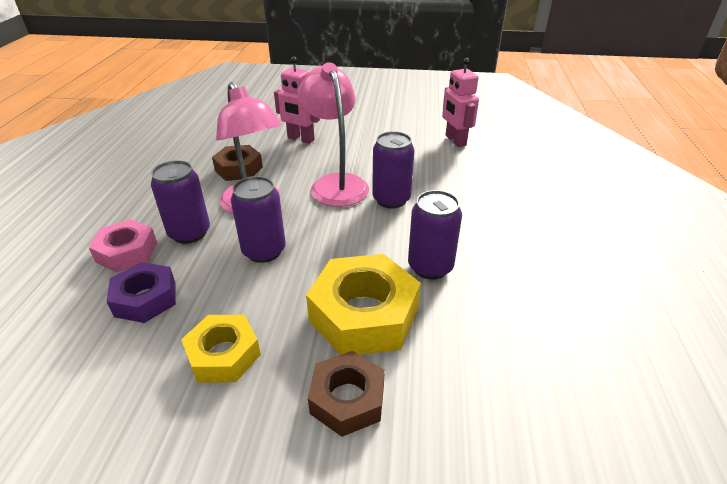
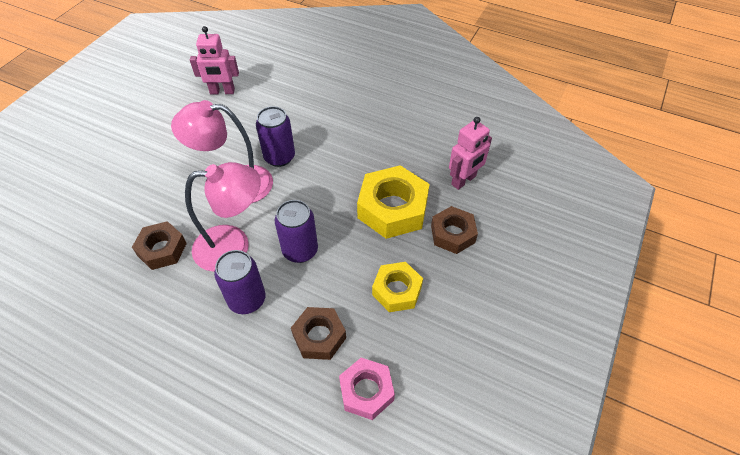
camera: 70 degrees left, 15 degrees up
(127, 252) = (249, 350): pink nut -> pink nut (366, 391)
(145, 299) = (319, 336): purple nut -> brown nut
(300, 139) = (139, 191): pink robot -> pink robot (464, 180)
(430, 267) = (365, 162): purple can -> none

